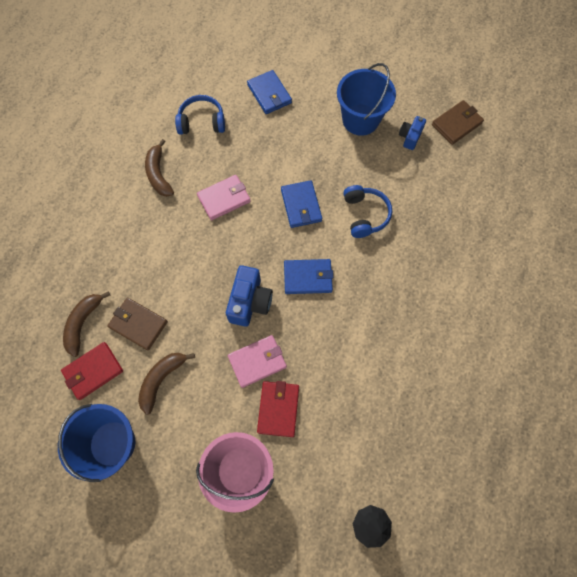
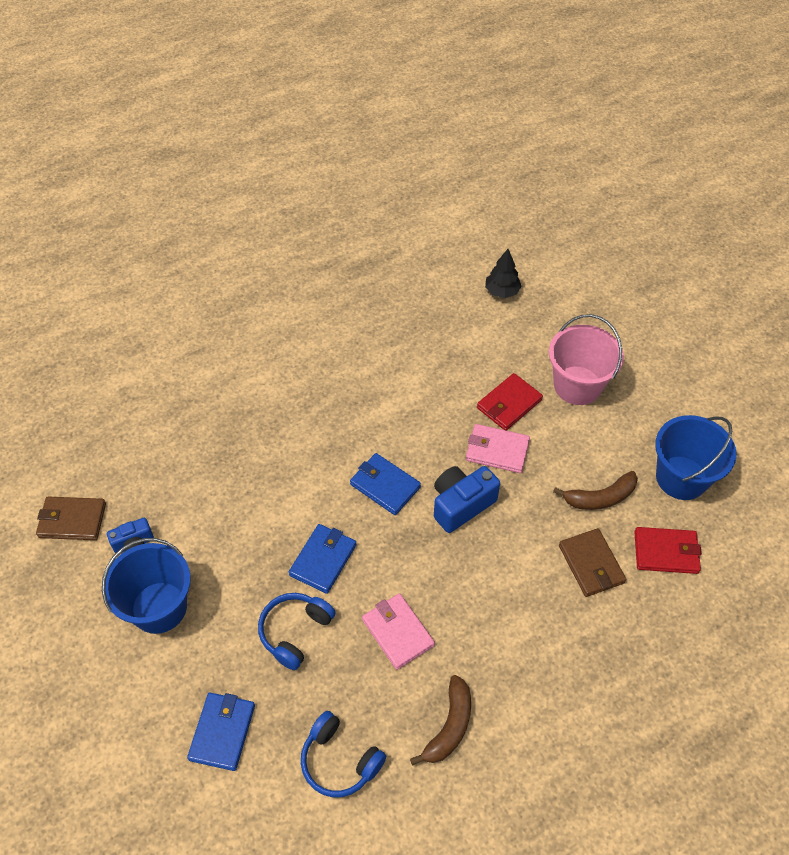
camera: 140 degrees left, 15 degrees down
(83, 323) = (651, 607): brown banana -> none
(224, 199) = (398, 632): pink wallet -> pink wallet turned 45 degrees clockwise
(365, 215) = (270, 501): blue headphones -> blue headphones (295, 632)

